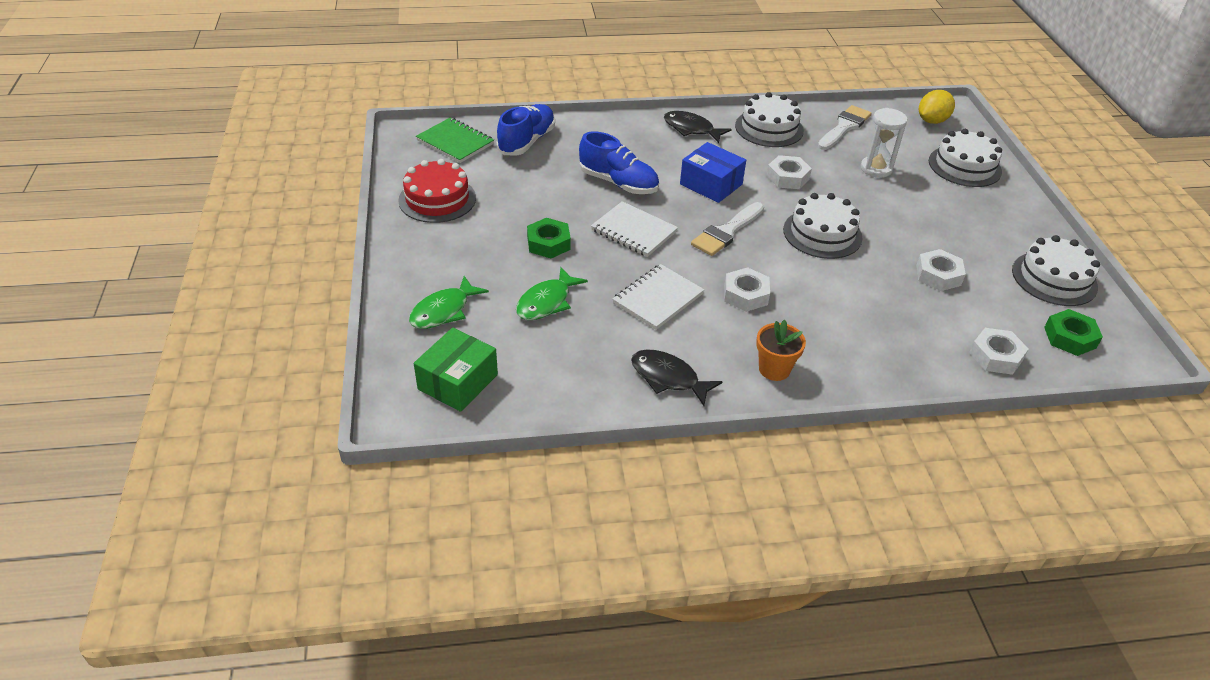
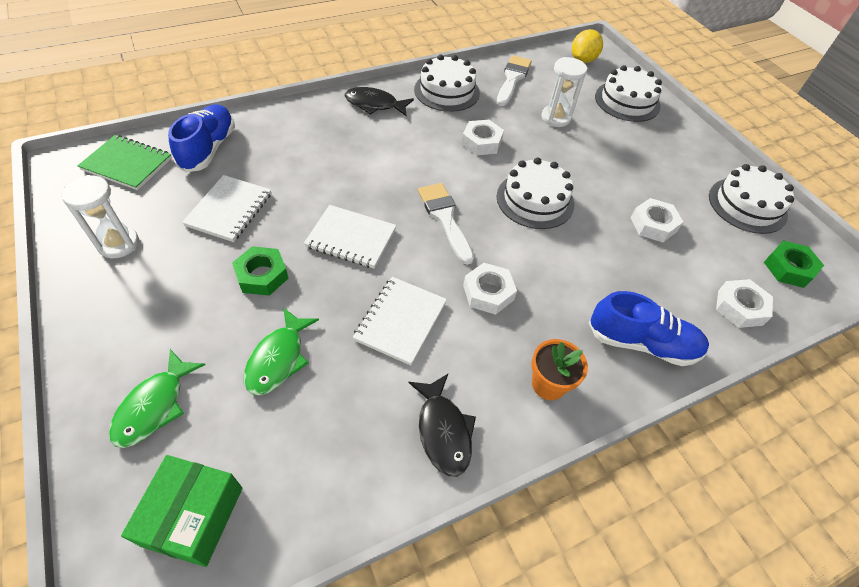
camera: 20 degrees left, 10 degrees up
(437, 199) = (118, 244): red cake -> white hourglass
(533, 191) = (229, 210): none -> white notebook
(618, 183) = (319, 181): blue shoe -> blue shoe (642, 343)
(668, 378) = (443, 431): black fish -> black fish turned 120 degrees counterclockwise
(711, 184) = (412, 164): blue box -> none
(726, 232) = (445, 218): white brush -> white brush turned 135 degrees clockwise

